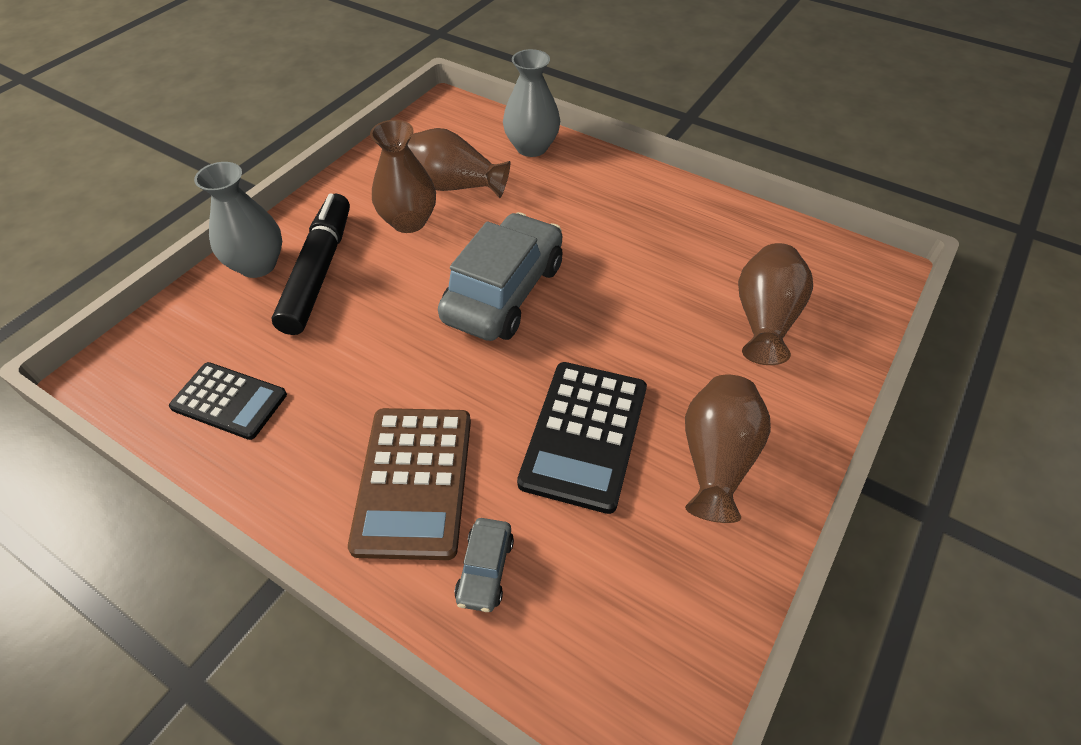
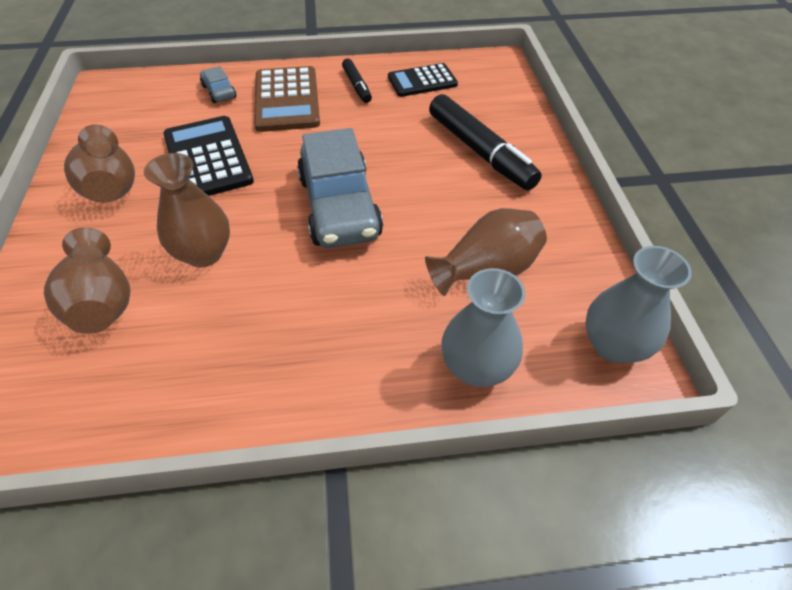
camera: 140 degrees right, 0 degrees up
(257, 265) = (522, 135): grey vase -> grey vase (613, 345)
(307, 447) = (357, 86): none -> black marker
(409, 221) = (476, 216): brown vase -> brown vase (204, 253)
(414, 481) = (287, 100): brown calculator -> brown calculator turned 150 degrees counterclockwise

